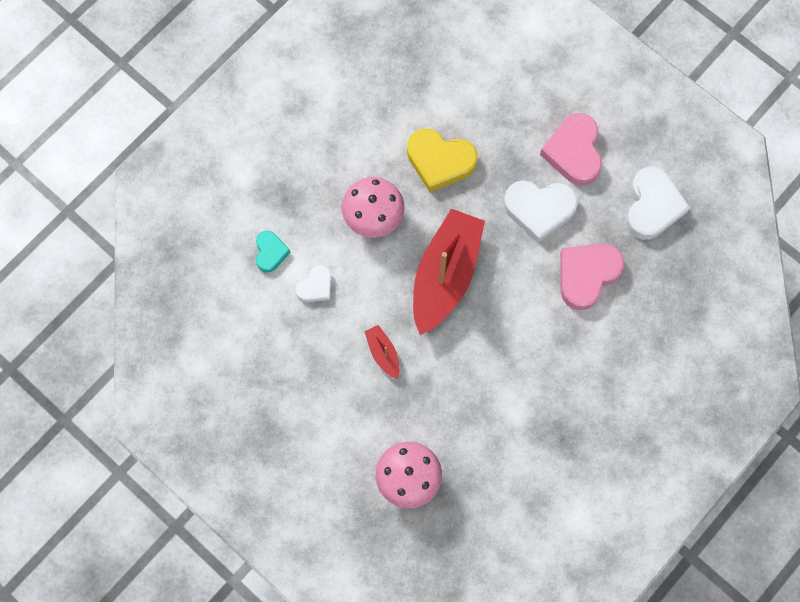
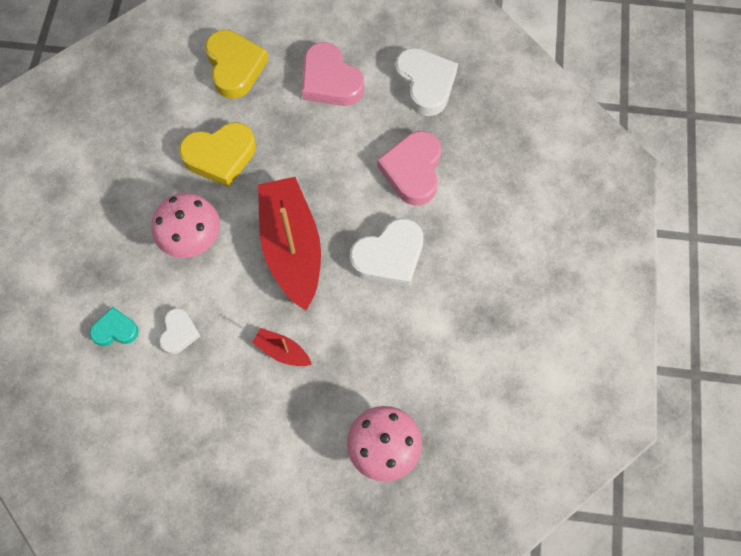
camera: 35 degrees left, 5 degrees down
(270, 252) = (115, 330): turquoise heart -> turquoise heart turned 60 degrees counterclockwise
(503, 89) = (235, 67): none -> yellow heart
(539, 210) = (334, 143): white heart -> white heart (389, 256)

